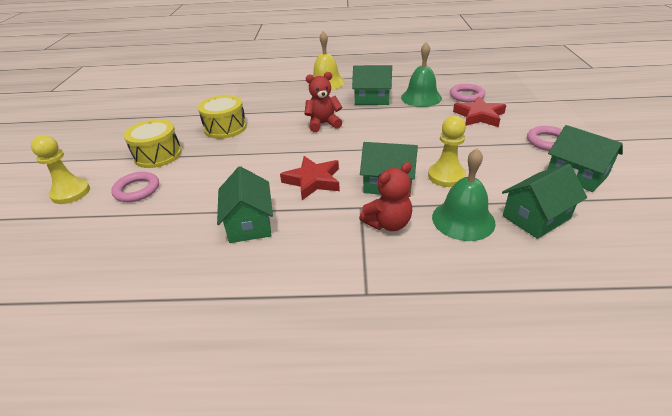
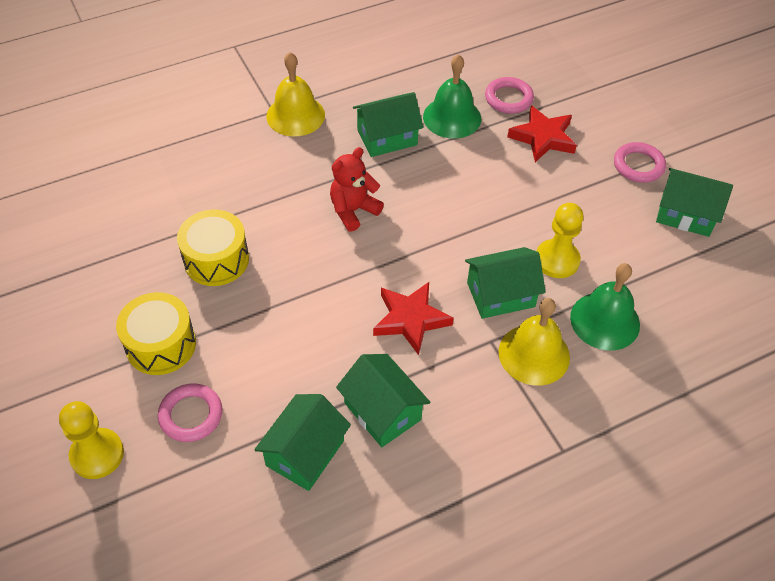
camera: 30 degrees left, 15 degrees up
(388, 223) = (534, 354): red teddy bear -> yellow bell
(536, 217) = (670, 292): green house -> green house (305, 453)

